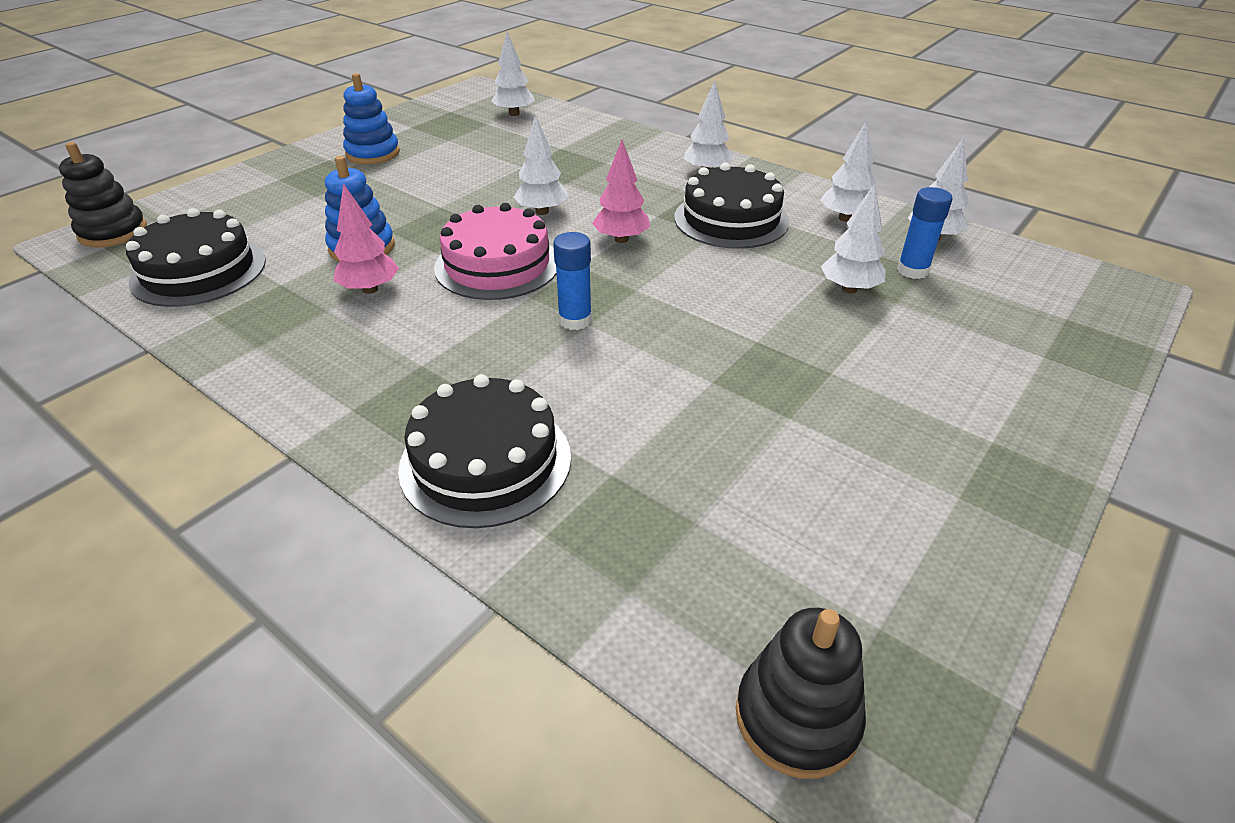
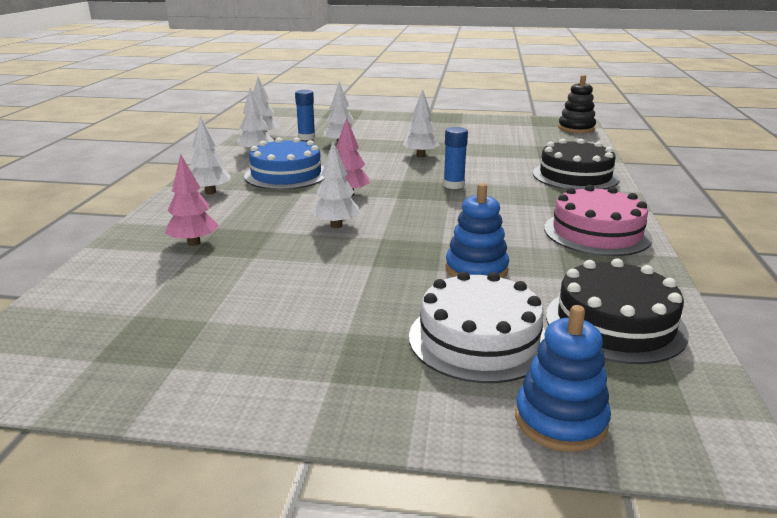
camera: 120 degrees left, 15 degrees down
(113, 232) = (671, 433): black stacking toy -> none
(282, 212) = (479, 339): none -> white cake
(370, 289) = (516, 244): pink tree -> pink tree (194, 243)
(373, 153) = (287, 355): blue stacking toy -> blue stacking toy (560, 420)
(497, 265) = (429, 217): pink cake -> pink cake (597, 233)
(514, 114) = (91, 308): white tree -> white tree (421, 156)
(731, 219) = (286, 175): black cake -> blue cake

